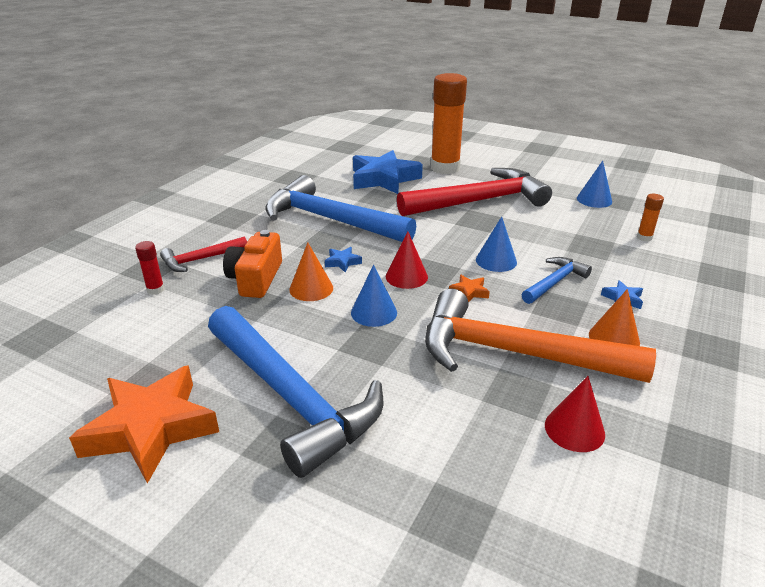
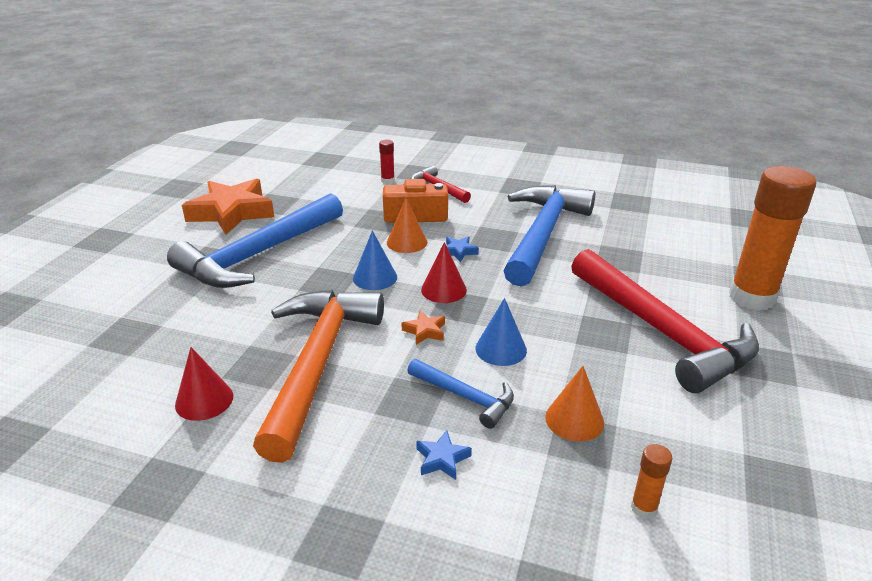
camera: 80 degrees right, 0 degrees up
(384, 179) = (673, 254): blue star -> none
(594, 200) = (758, 455): blue cone -> none
(614, 338) = (351, 442): orange cone -> orange cone (574, 419)

